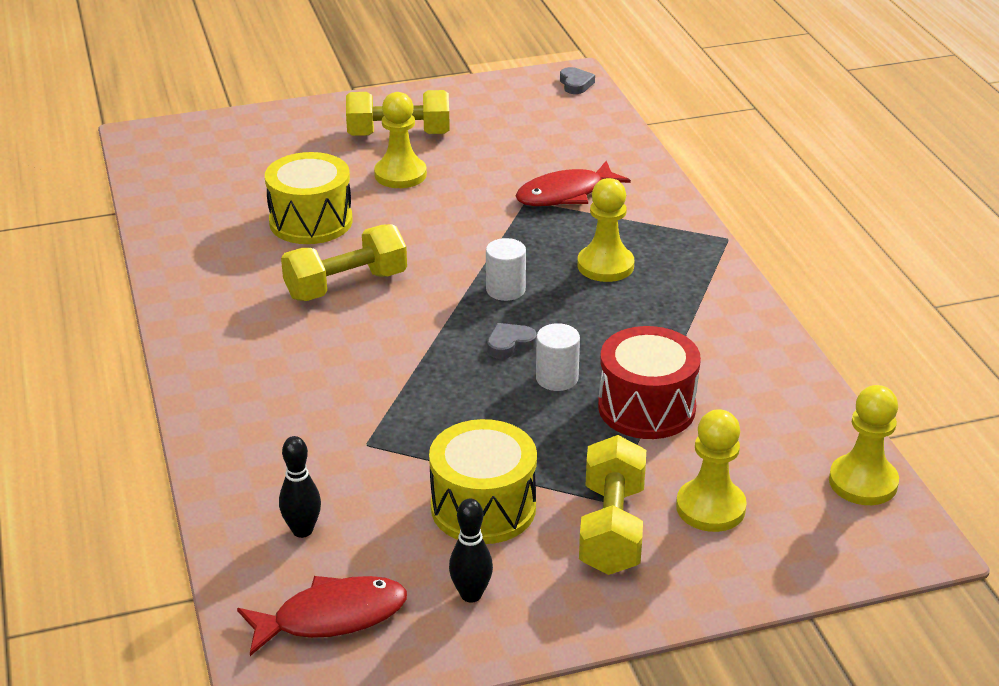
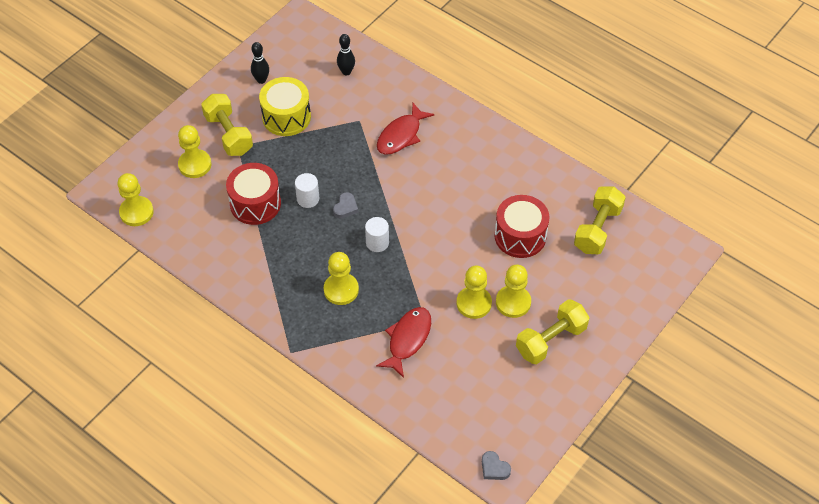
camera: 145 degrees right, 20 degrees up
(311, 221) = (520, 236): yellow drum -> red drum
(332, 617) = (303, 47): red fish -> red fish (401, 135)
(346, 285) = (456, 202): yellow dumbbell -> yellow dumbbell (597, 229)
(448, 191) = (474, 303): none -> yellow pawn

